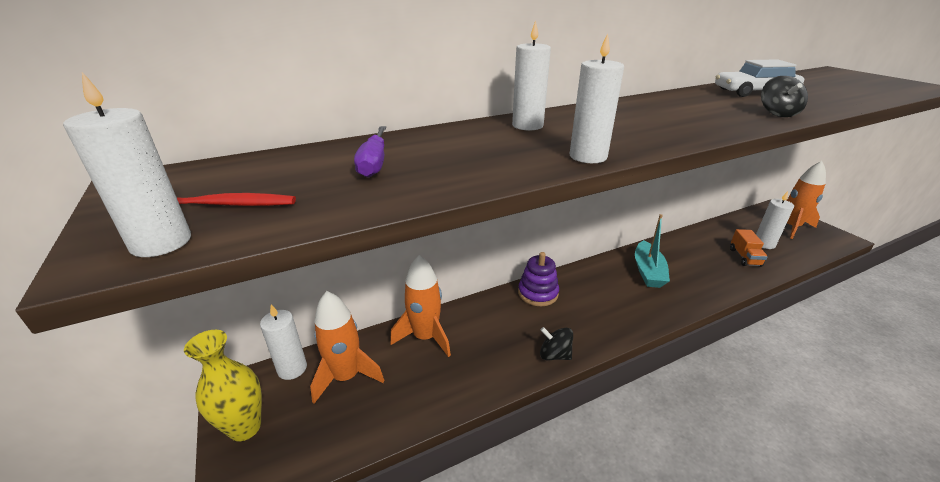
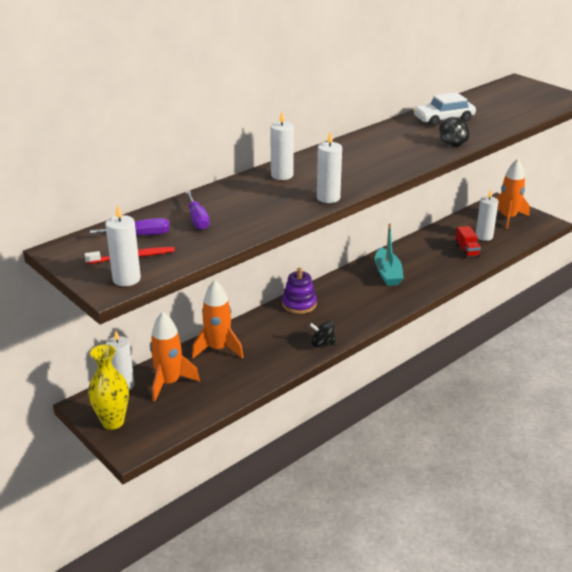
camera: 15 degrees left, 0 degrees up
(273, 174) = (141, 235): none -> purple screwdriver
(744, 257) = (466, 250): orange truck -> red truck

